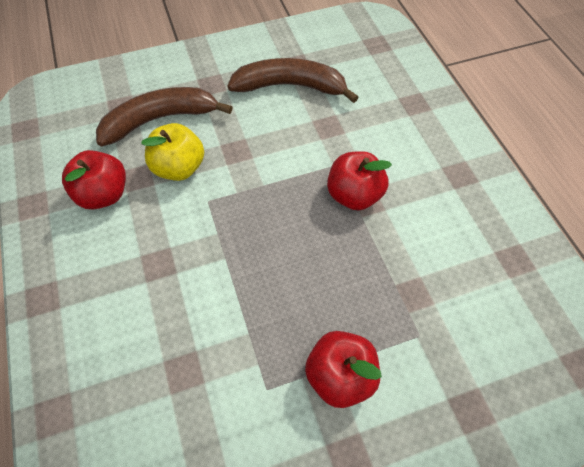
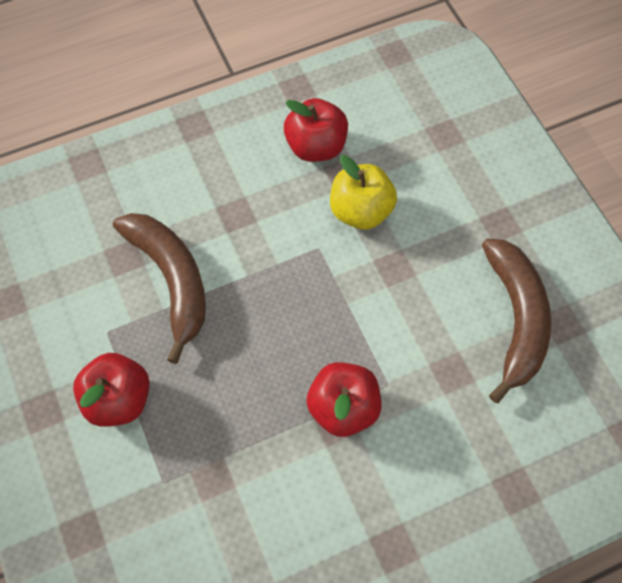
camera: 85 degrees right, 5 degrees up
(160, 119) = (430, 178): brown banana -> brown banana (172, 280)

